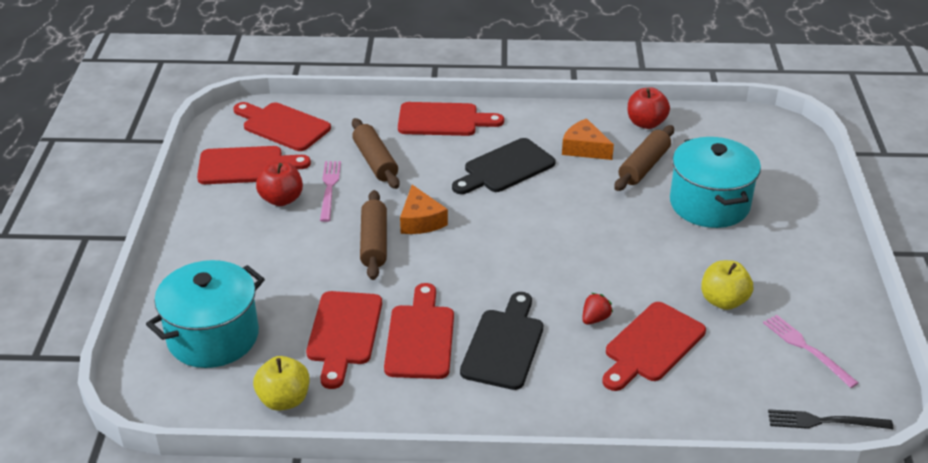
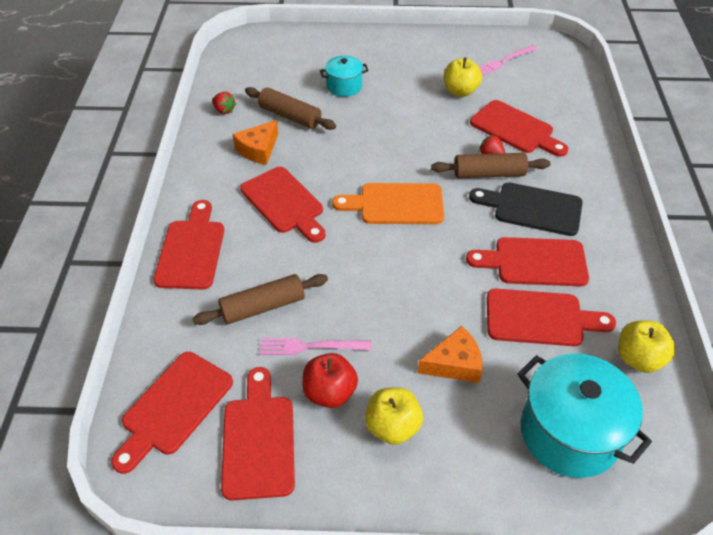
camera: 90 degrees left, 10 degrees up
(242, 232) = (392, 427): none -> yellow apple
(374, 243) = (405, 301): brown rolling pin -> brown rolling pin (489, 174)
(421, 220) = (368, 265): orange cheese -> orange cheese (454, 363)
(505, 168) = (284, 203): black cutting board -> red cutting board
(506, 240) = (396, 204): none -> orange cutting board
(646, 123) = (224, 110): red apple -> red strawberry
(709, 204) = (344, 86): turquoise pot -> turquoise pot, size x0.55
(824, 421) = (569, 63): black fork -> none

